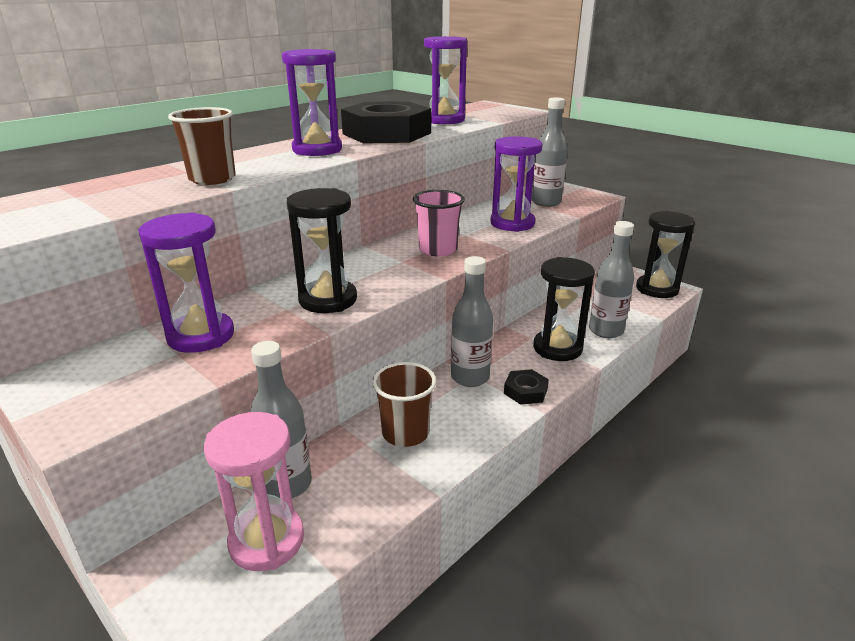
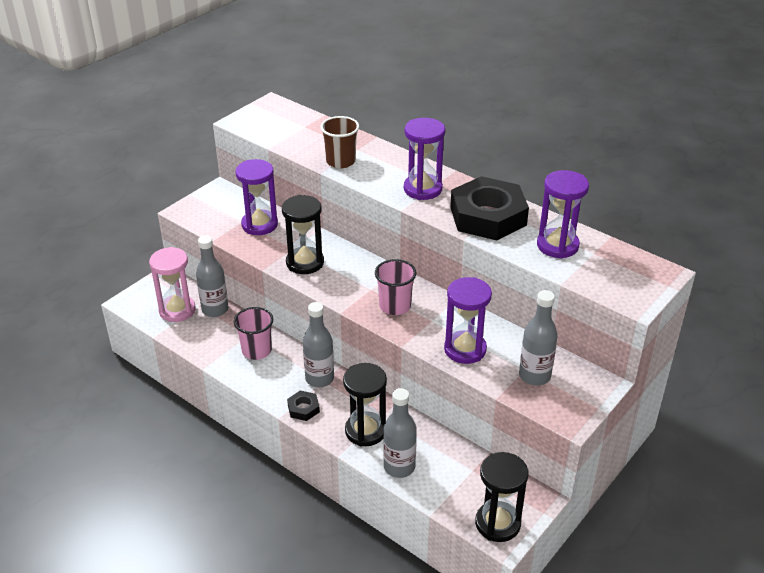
camera: 85 degrees right, 10 degrees up
(405, 433) = (256, 350): brown cup -> pink cup

